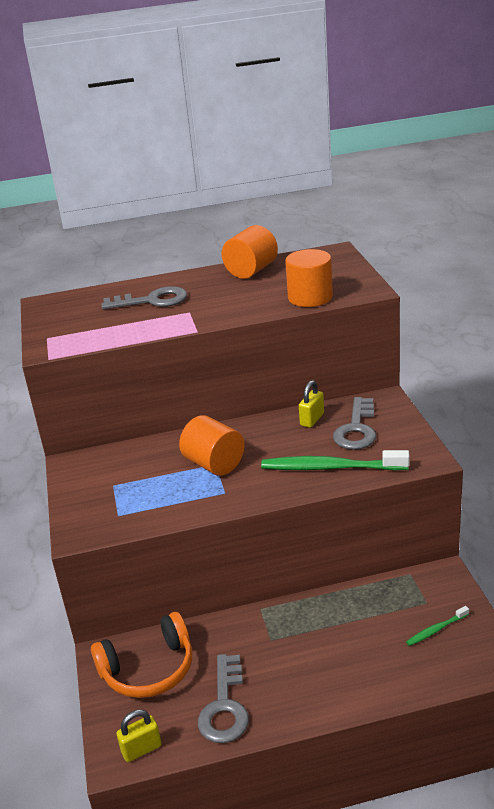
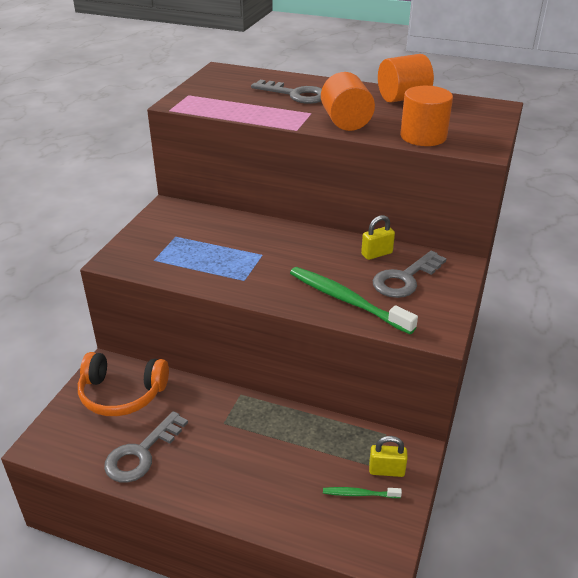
camera: 30 degrees right, 5 degrees up
(141, 749) = (60, 448): yellow padlock -> yellow padlock (386, 470)
(214, 464) = (261, 254): orange cylinder -> orange cylinder (346, 122)

